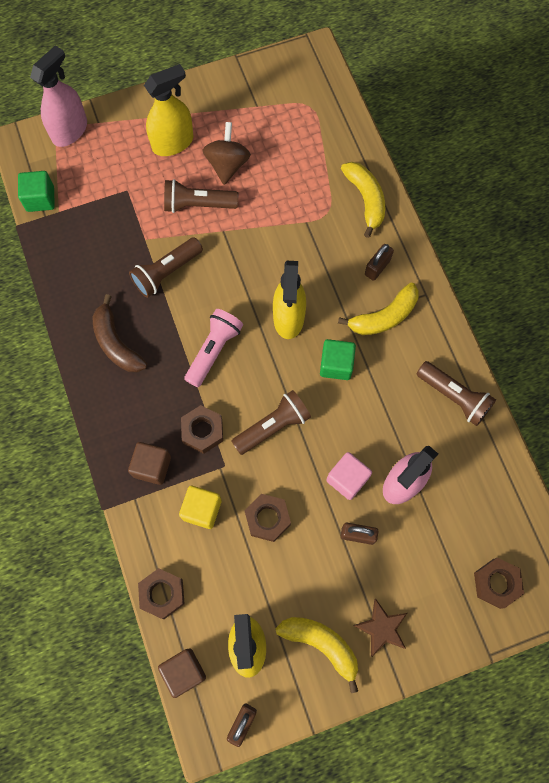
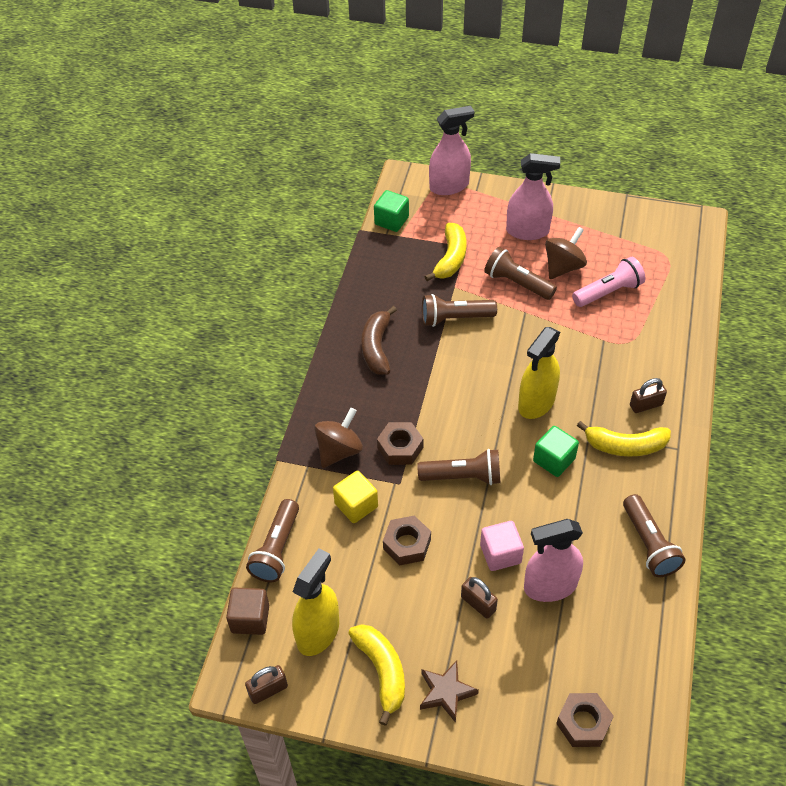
camera: 35 degrees right, 20 degrees down
(152, 466) = (339, 450): brown cube -> brown spinning top
(162, 594) = (277, 549): brown nut -> brown flashlight
(173, 143) = (527, 231): yellow spray bottle -> pink spray bottle
(214, 350) = (453, 393): pink flashlight -> pink flashlight (608, 292)
(366, 199) = (671, 349): yellow banana -> yellow banana (451, 258)

